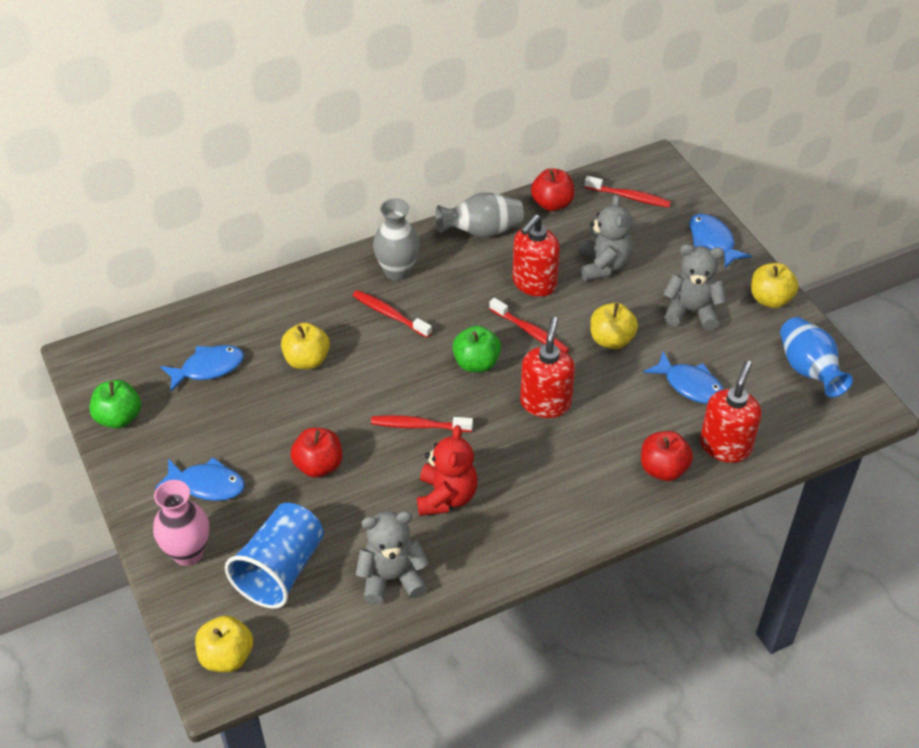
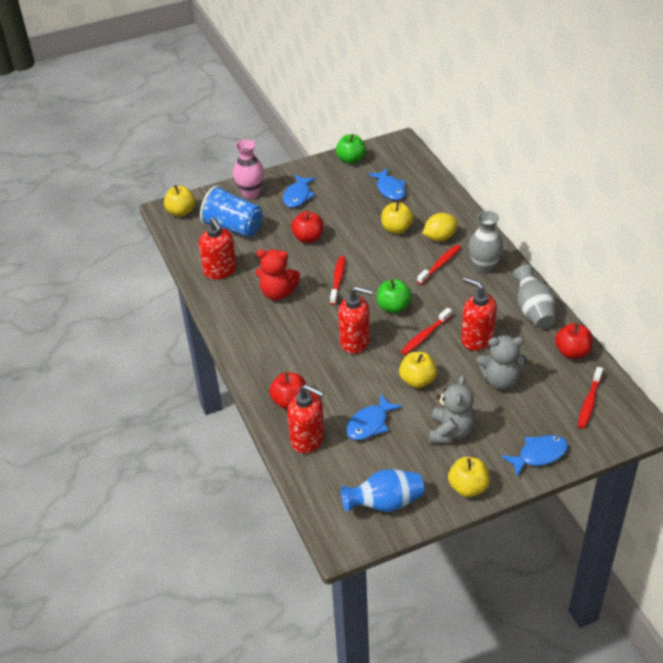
camera: 95 degrees right, 5 degrees down
(331, 313) = (440, 238): none -> yellow lemon
(392, 578) = (220, 271): grey teddy bear -> red soap dispenser

